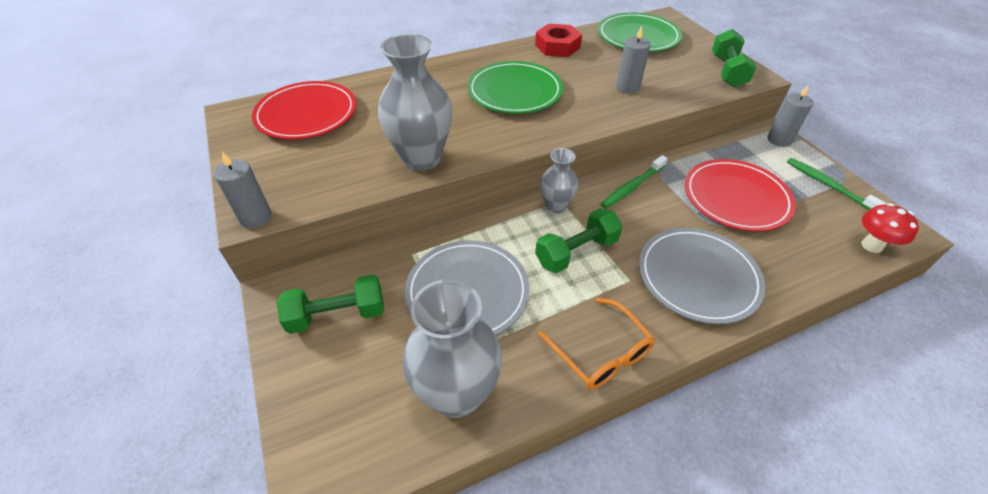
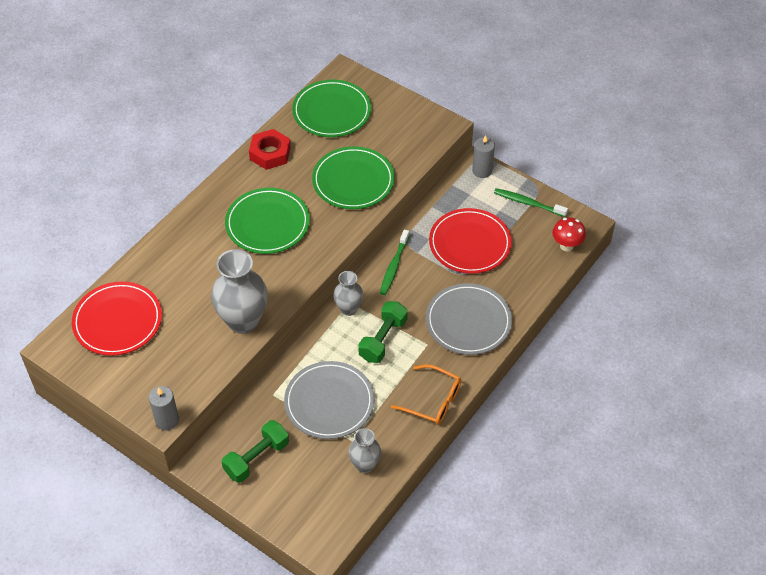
camera: 30 degrees left, 5 degrees up
(457, 394) = (365, 465): grey vase -> grey vase, size x0.56
(627, 87) = (353, 181): grey candle -> green plate
(727, 71) = (421, 128): green dumbbell -> none

